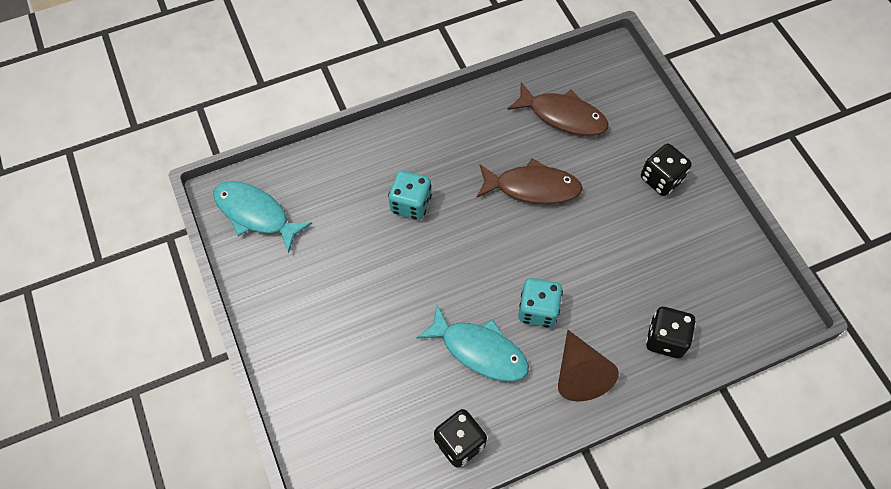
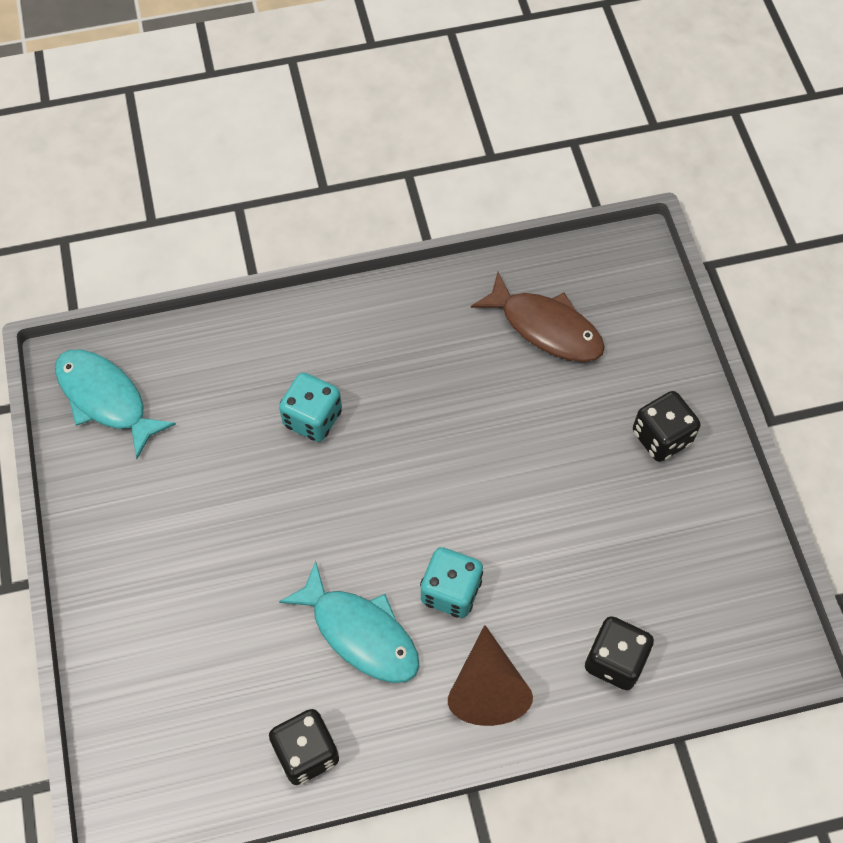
camera: 10 degrees right, 0 degrees up
(532, 187) = (481, 421): brown fish -> none

